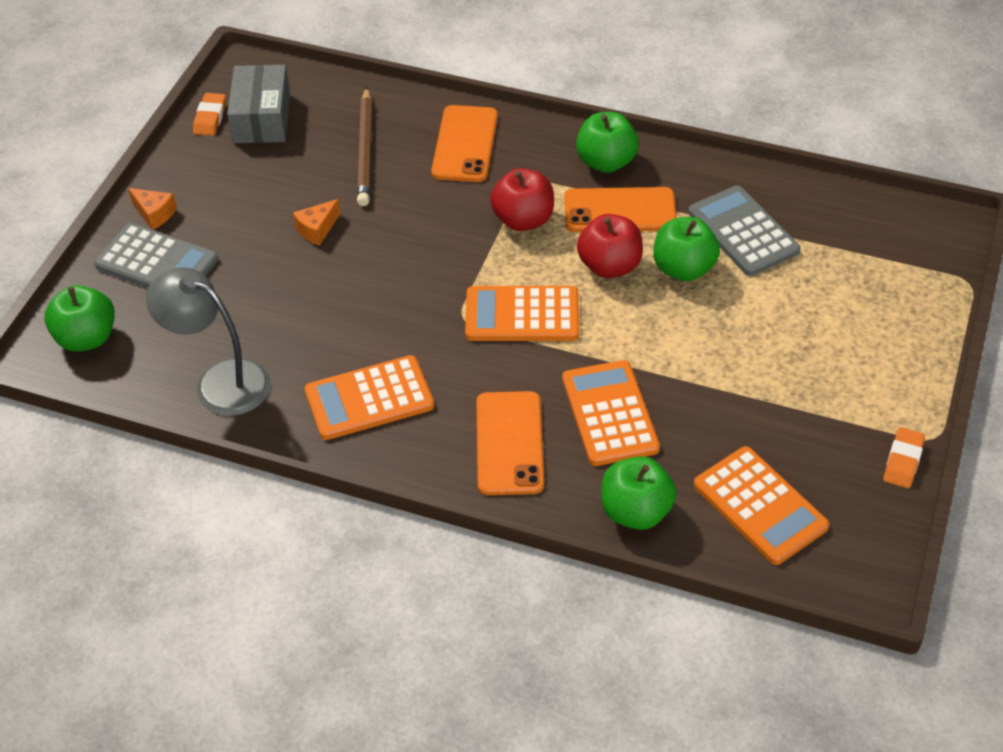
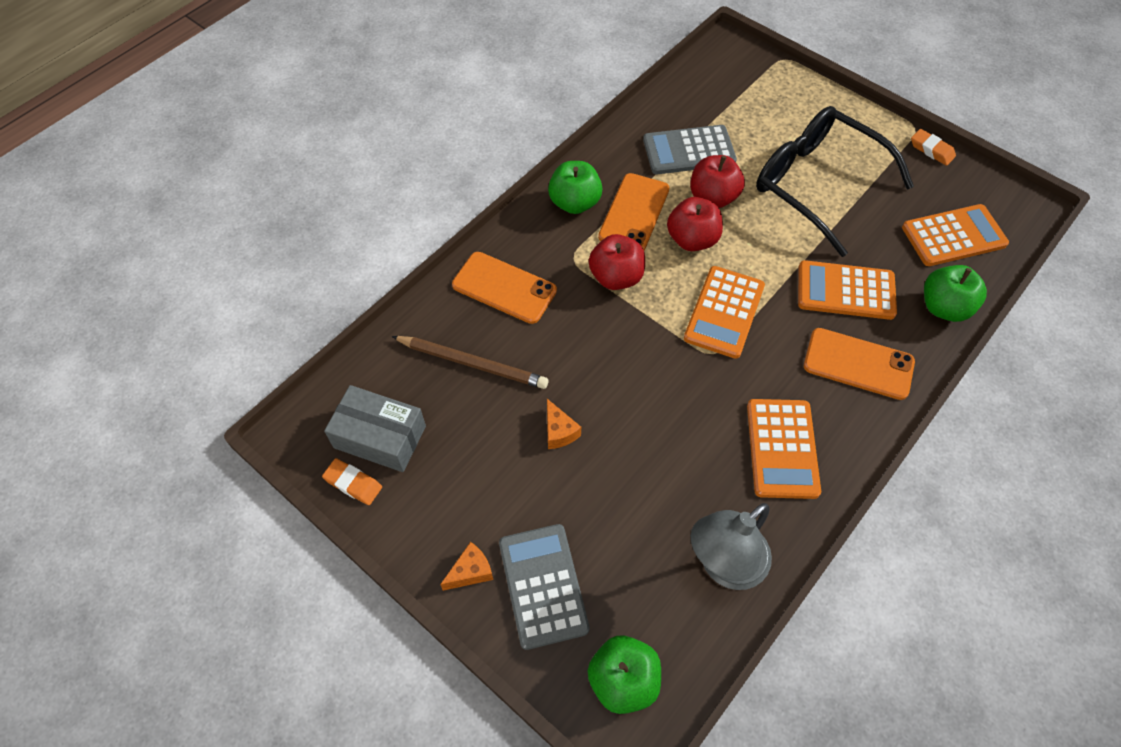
camera: 70 degrees left, 10 degrees up
(157, 263) = (543, 585): grey calculator -> grey calculator turned 60 degrees counterclockwise
(683, 269) = (713, 197): green apple -> red apple
(764, 356) = (816, 184): none -> black glasses

